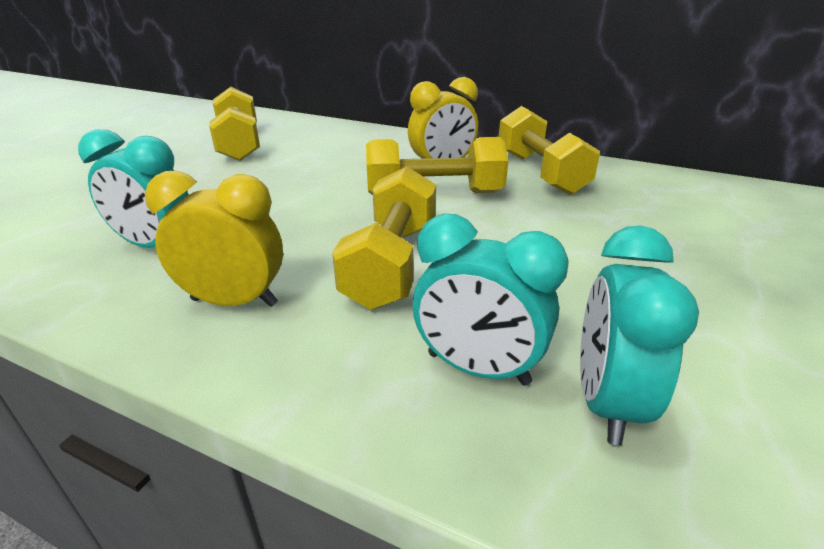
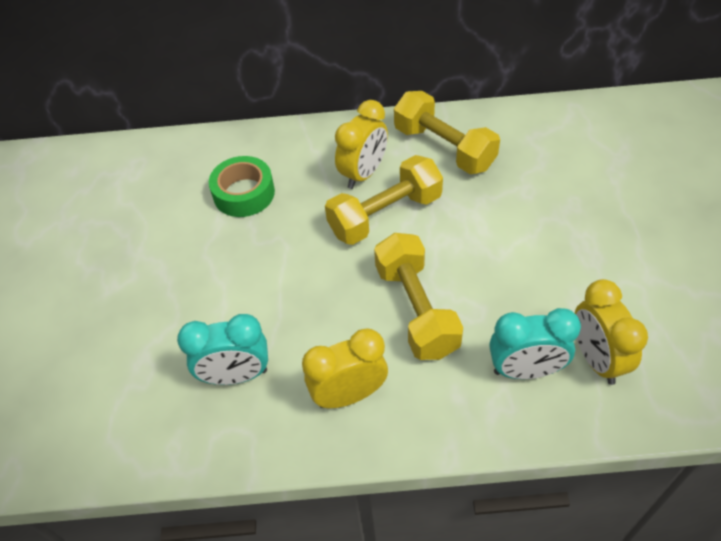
camera: 25 degrees left, 20 degrees up
(239, 144) = (148, 214): yellow dumbbell -> none
(324, 153) = (244, 193): none -> green tape
(606, 401) = (596, 359): turquoise clock -> yellow clock

